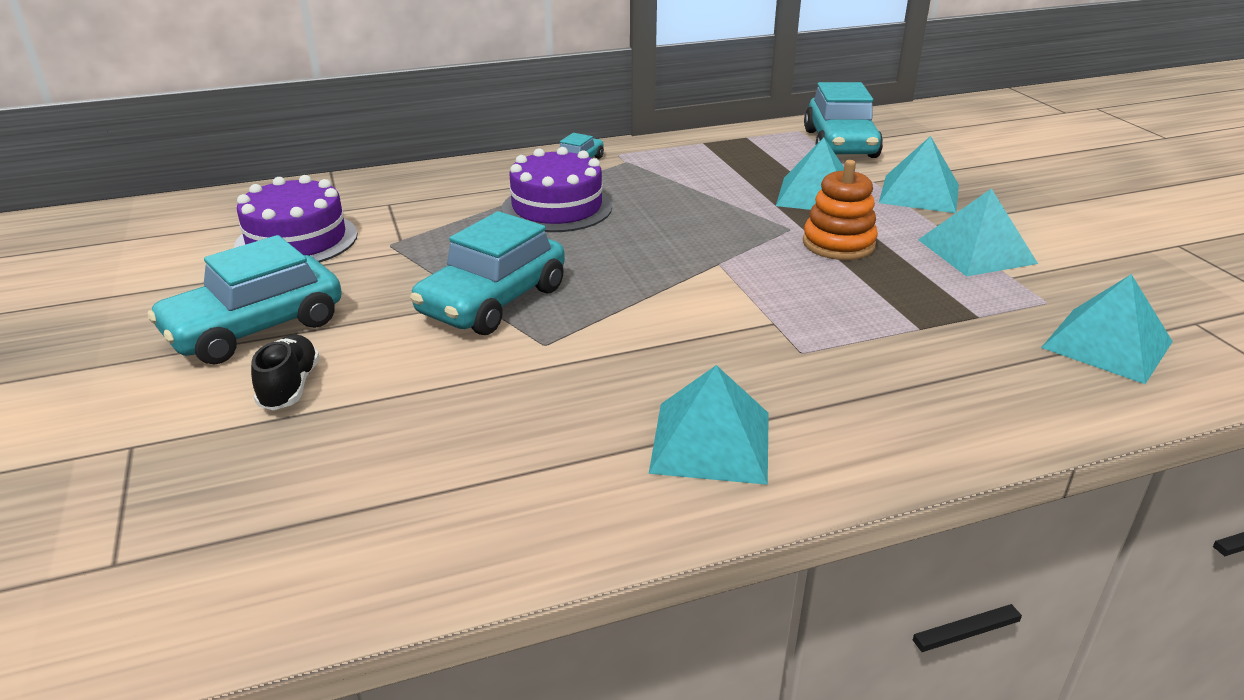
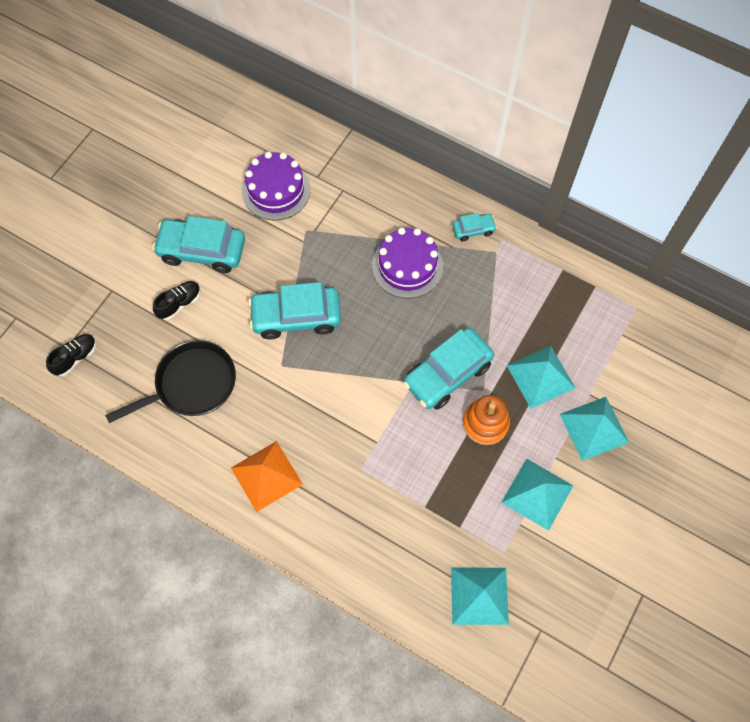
camera: 50 degrees right, 35 degrees up
(153, 561) = (75, 357): none -> black shoe
(440, 442) = (191, 384): none -> black pan
(711, 442) = (266, 476): turquoise pyramid -> orange pyramid
(840, 144) = (634, 344): turquoise car -> turquoise car (447, 373)

